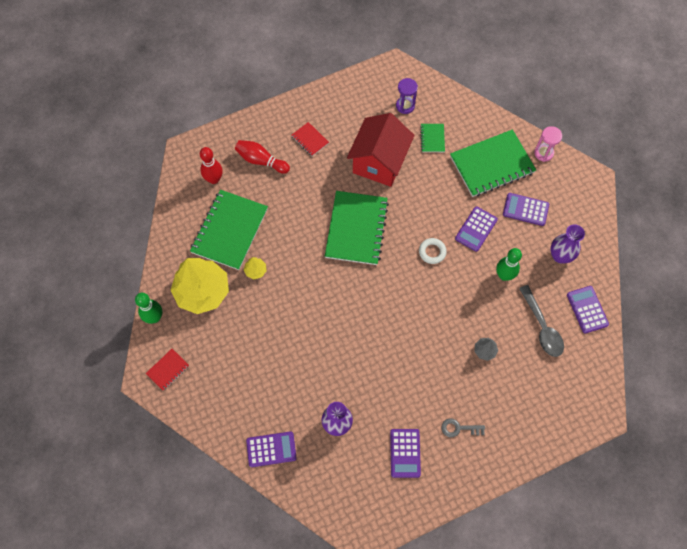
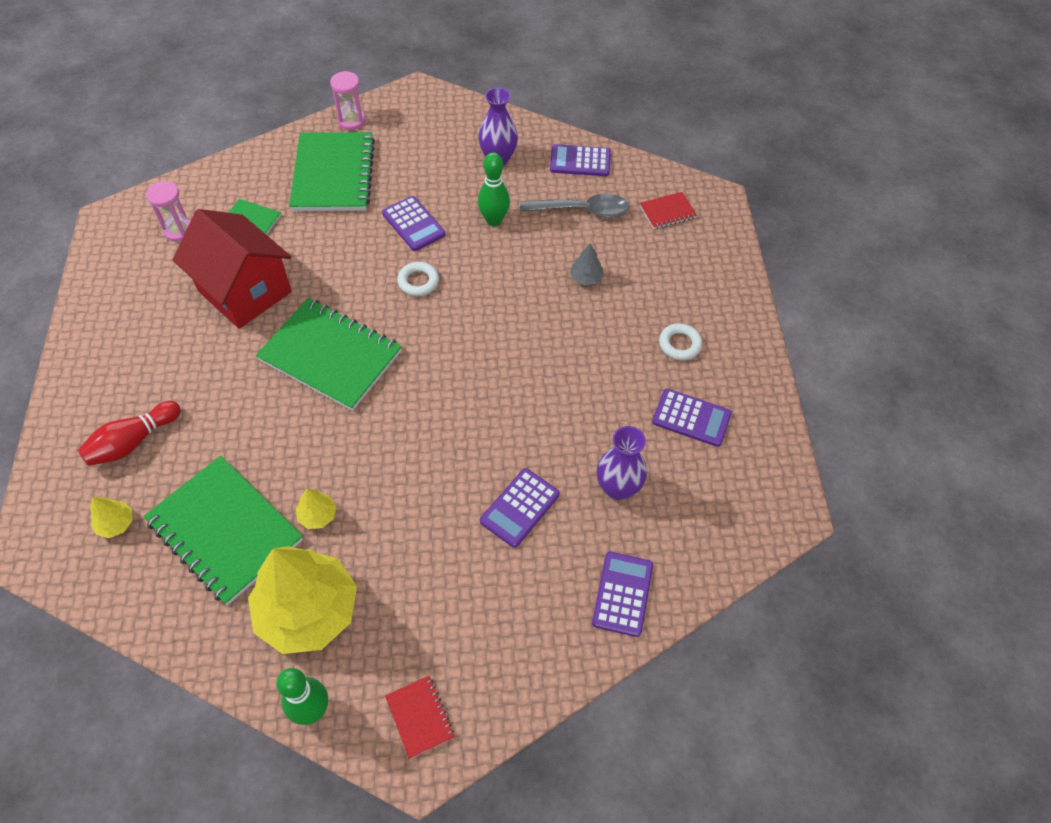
camera: 70 degrees left, 10 degrees down
(214, 179) = (116, 523): red bowling pin -> yellow tree
(310, 140) = (146, 363): red notebook -> red notebook (667, 212)
(405, 106) = (179, 231): purple hourglass -> pink hourglass
(459, 428) = (679, 344): grey key -> white ring
(525, 209) = (417, 166): purple calculator -> purple calculator (520, 508)

